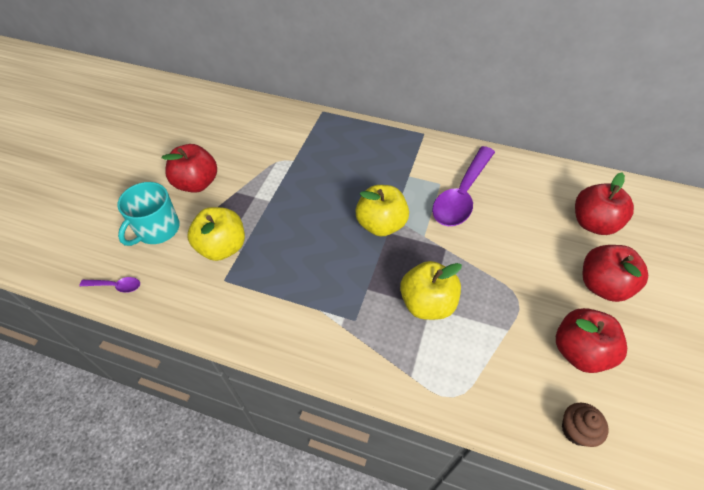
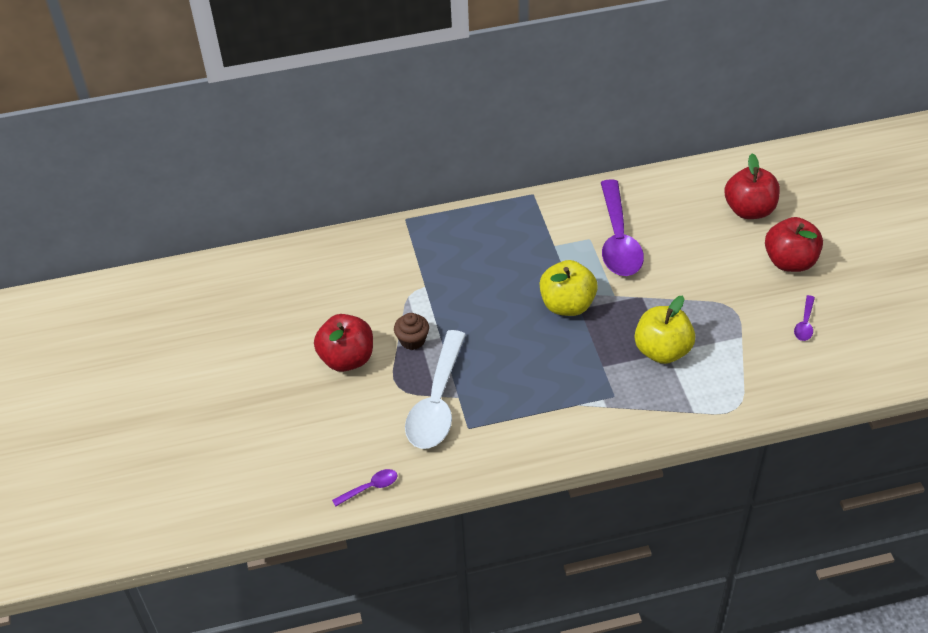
camera: 30 degrees left, 5 degrees down
(157, 229) = (354, 421): turquoise mug -> none
(222, 247) = (437, 402): yellow apple -> white spoon
(576, 430) = (837, 381): brown cupcake -> brown cupcake (412, 340)
(579, 351) = (805, 324): red apple -> purple spoon

